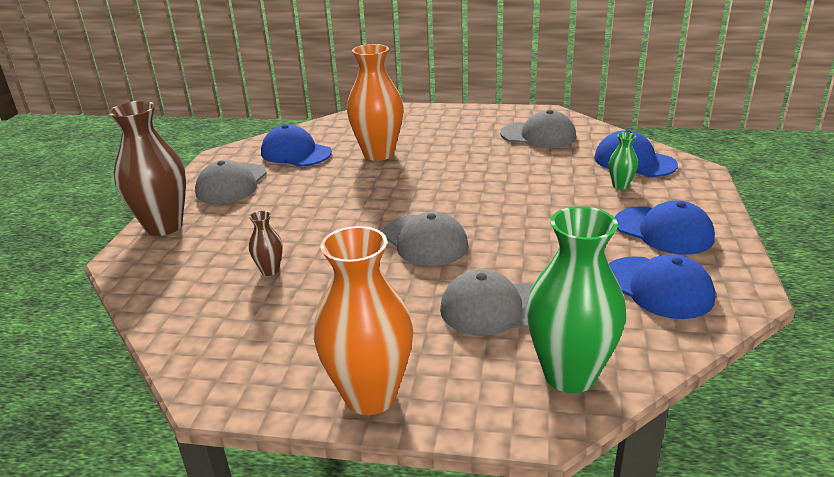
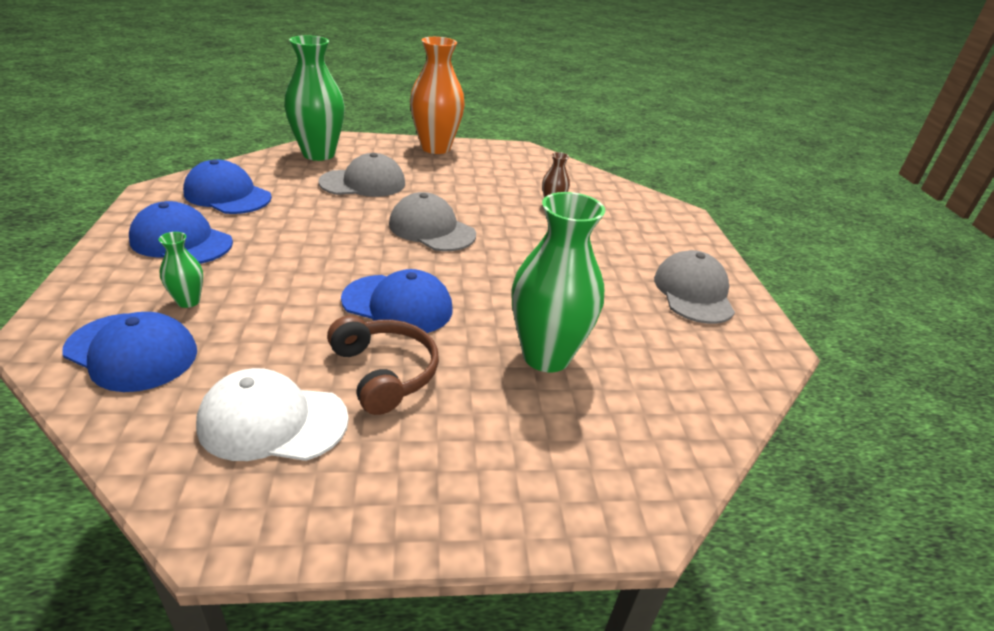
camera: 160 degrees right, 5 degrees up
(164, 226) = (692, 240): brown vase -> none
(296, 153) = (673, 354): blue cap -> blue cap (398, 305)
(378, 154) = (546, 356): orange vase -> green vase
(480, 150) = (385, 372): none -> brown headphones
(538, 135) = (273, 421): grey cap -> white cap

